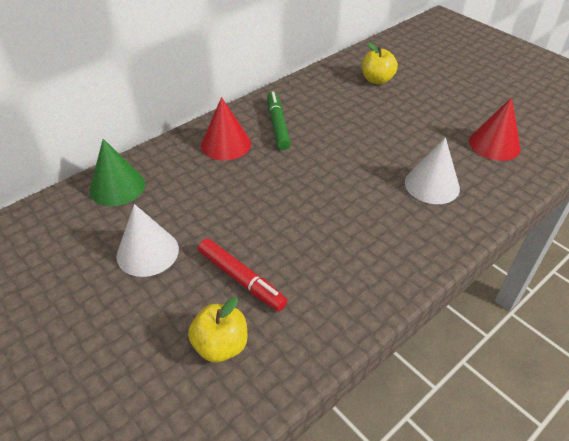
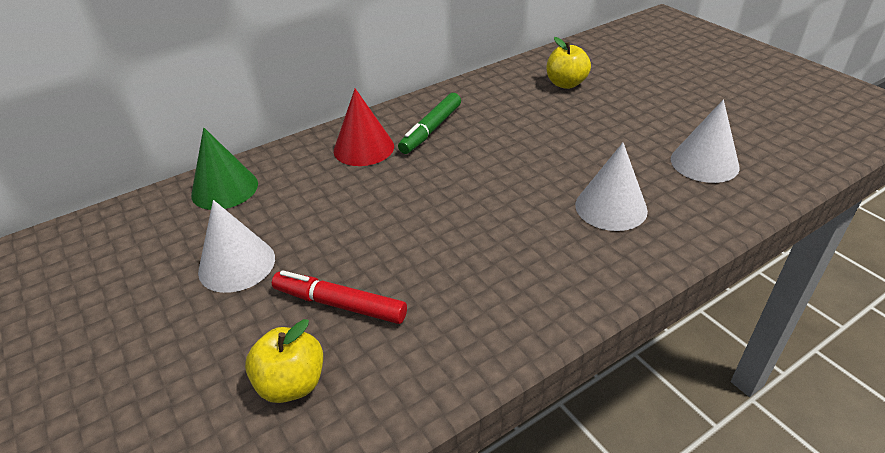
camera: 10 degrees right, 5 degrees down
(241, 279) = (340, 304): red marker -> red marker turned 150 degrees clockwise
(277, 125) = (431, 130): green marker -> green marker turned 150 degrees counterclockwise
(494, 144) = (704, 163): red cone -> white cone

